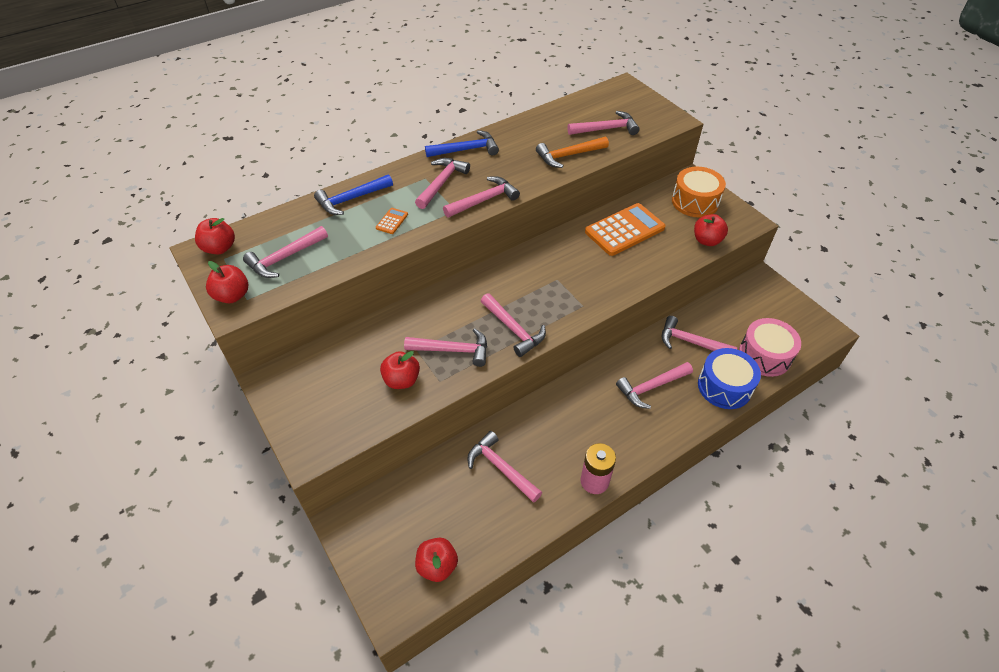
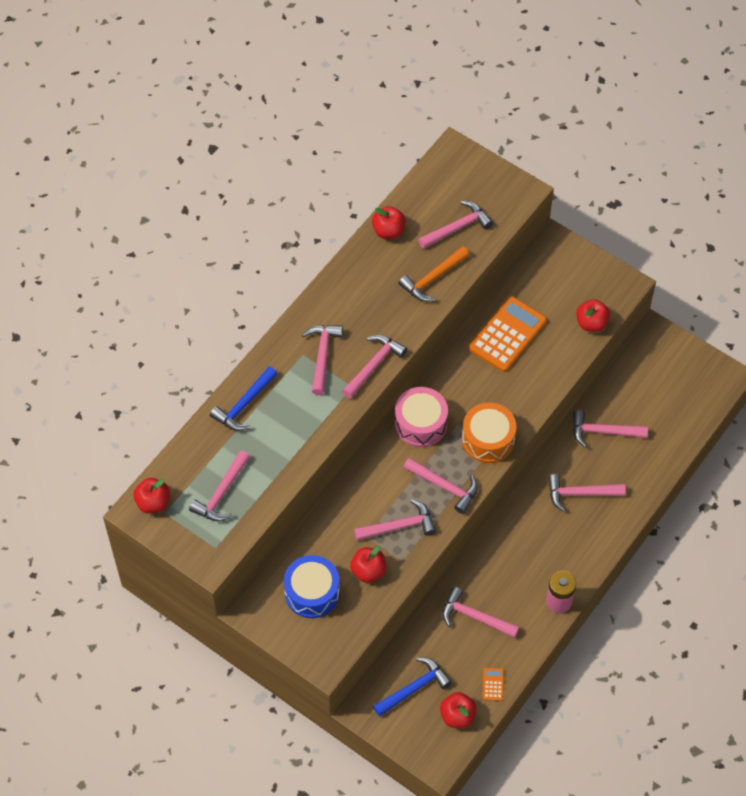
camera: 20 degrees left, 10 degrees up
(232, 296) = (200, 548): red apple -> red apple (388, 231)
(392, 221) = (298, 419): orange calculator -> orange calculator (493, 684)
(466, 150) = (326, 302): blue hammer -> blue hammer (414, 688)
(651, 387) = (580, 493): pink hammer -> pink hammer turned 45 degrees clockwise
(695, 202) = (566, 274): orange drum -> orange drum (488, 439)
(724, 386) = (645, 471): blue drum -> blue drum (312, 592)
(764, 355) = (674, 424): pink drum -> pink drum (420, 423)

